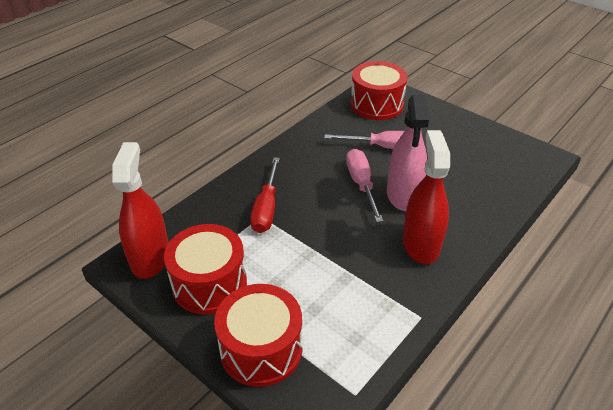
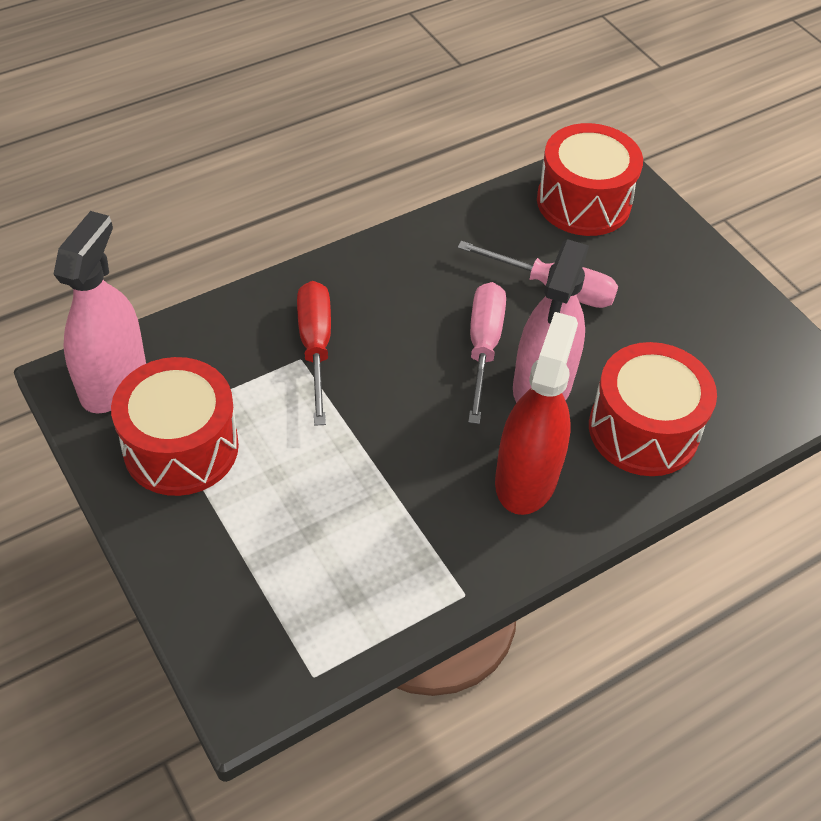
camera: 15 degrees right, 10 degrees up
(150, 258) = (113, 381): red spray bottle -> pink spray bottle
(261, 349) = (213, 569): red drum -> red drum (643, 430)
(266, 208) = (315, 347): red screwdriver -> red screwdriver turned 150 degrees clockwise

